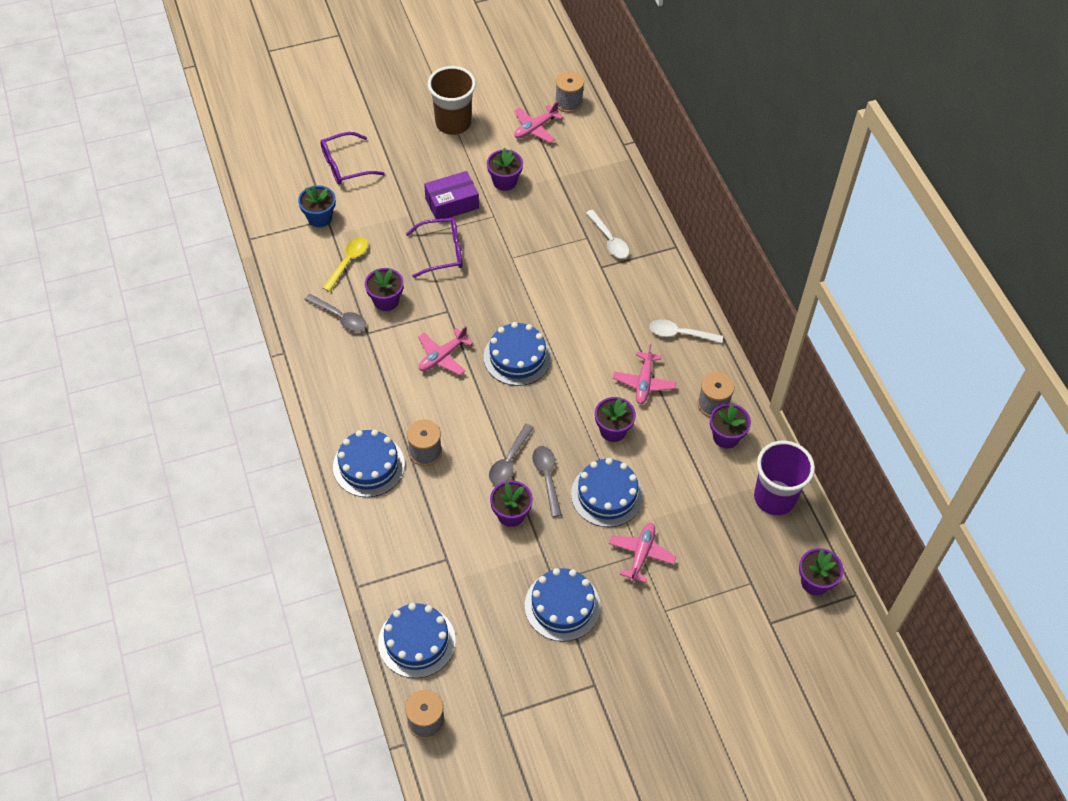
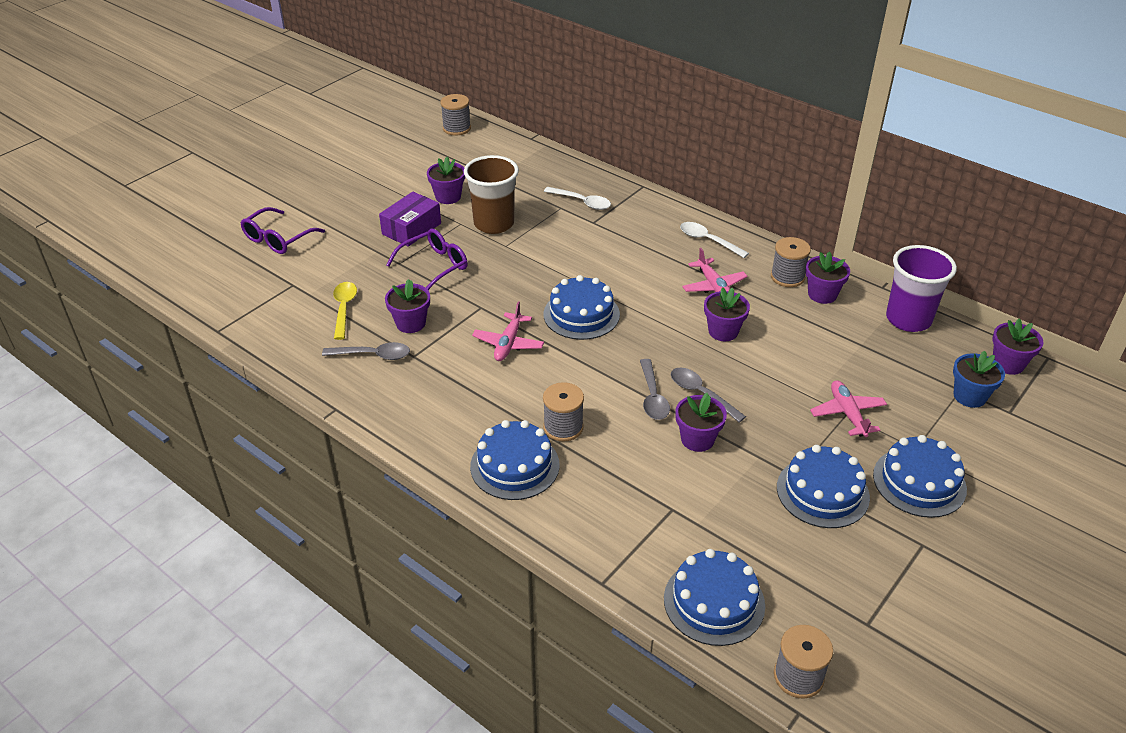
camera: 30 degrees left, 15 degrees down
(320, 218) = (283, 286): blue flower pot -> blue flower pot (969, 396)
(453, 123) = (361, 175): brown cup -> brown cup (494, 224)
(535, 128) = (442, 153): pink plane -> none
(607, 495) = (769, 382): blue cake -> blue cake (919, 482)
(680, 334) = (708, 241): white spoon -> white spoon turned 60 degrees clockwise

